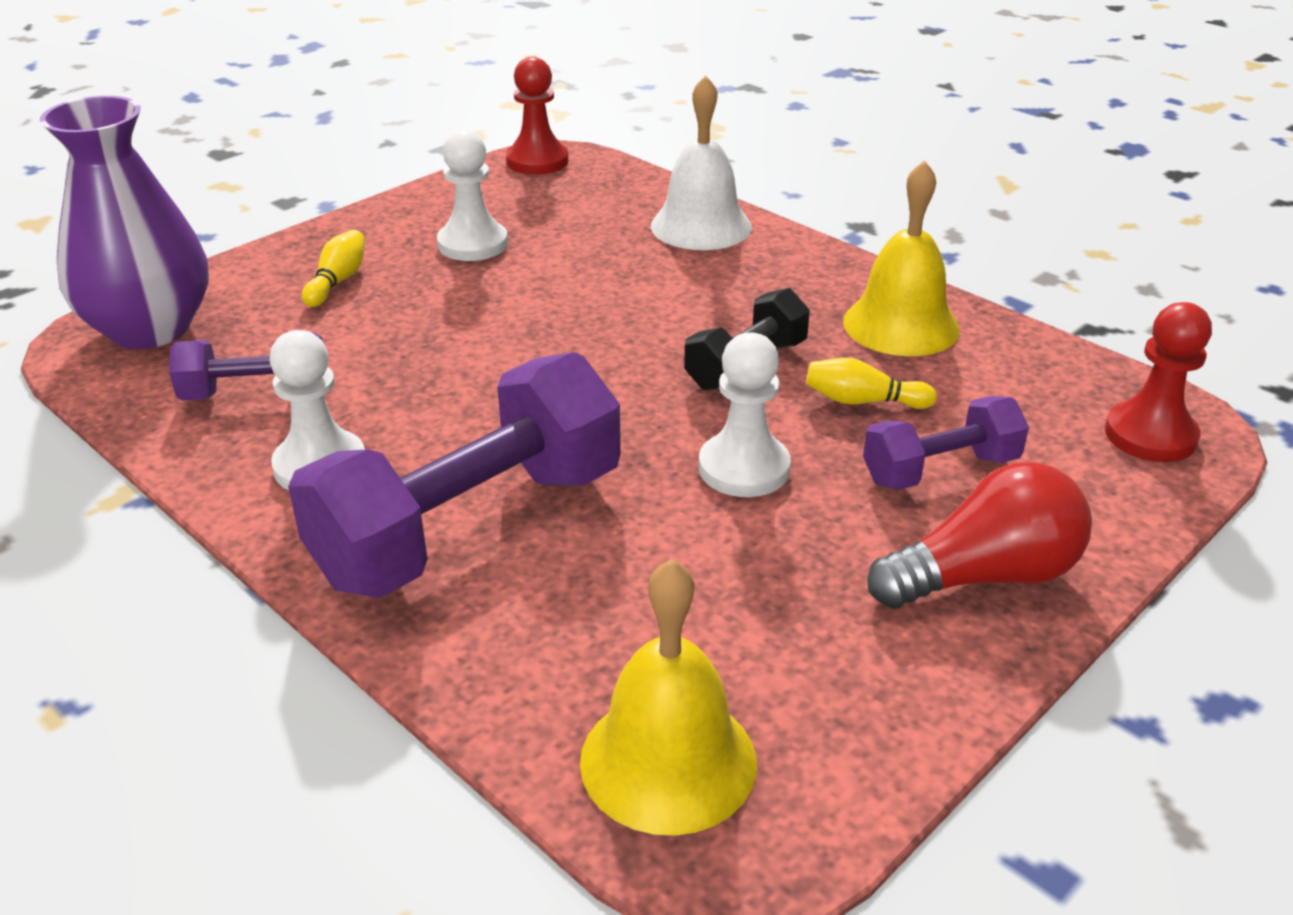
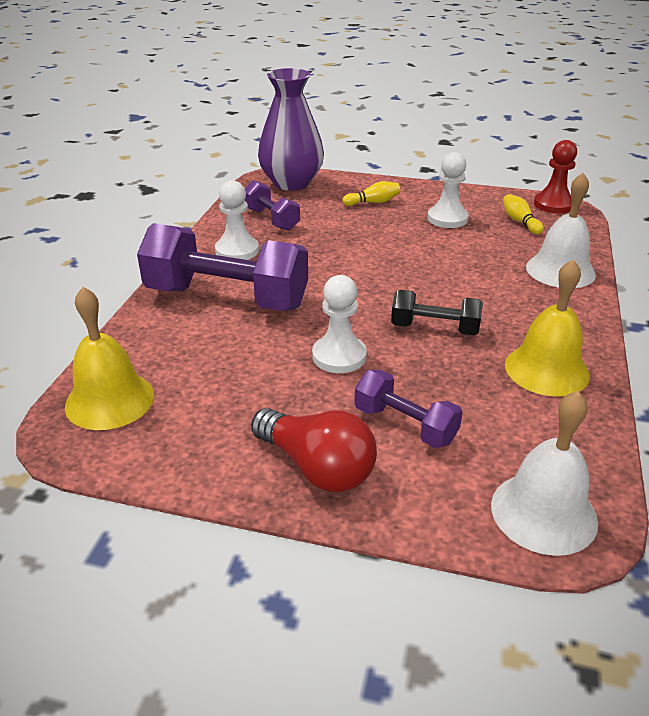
camera: 60 degrees right, 0 degrees up
(863, 401) = (445, 378): yellow bowling pin -> yellow bowling pin (520, 222)
(1150, 435) = (543, 512): red pawn -> white bell

